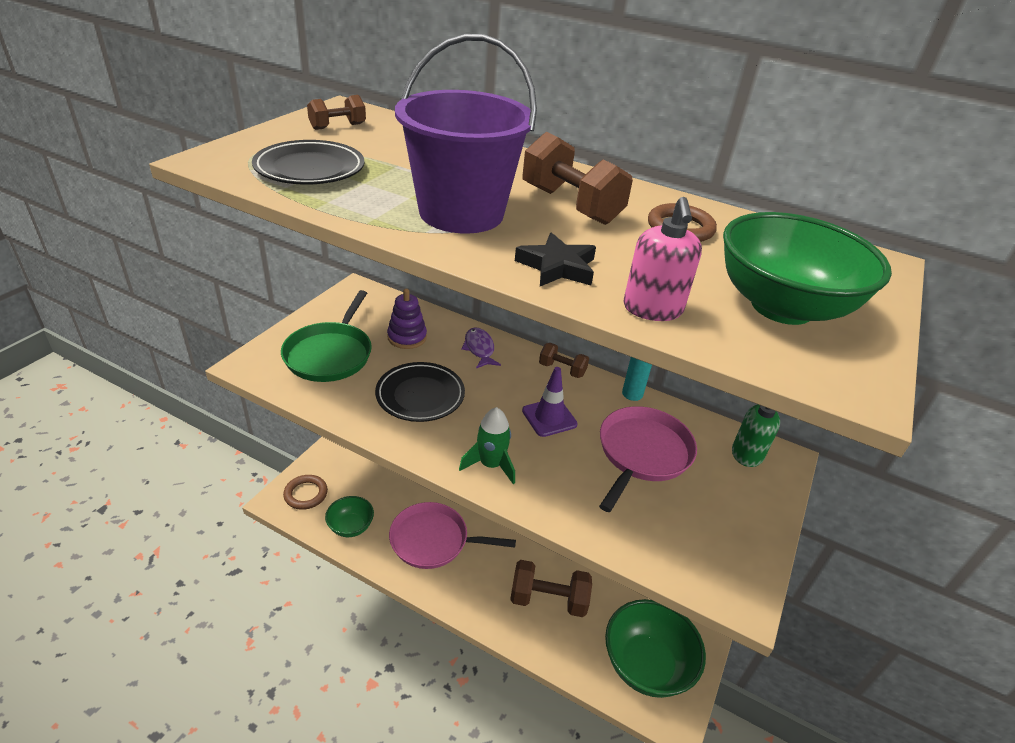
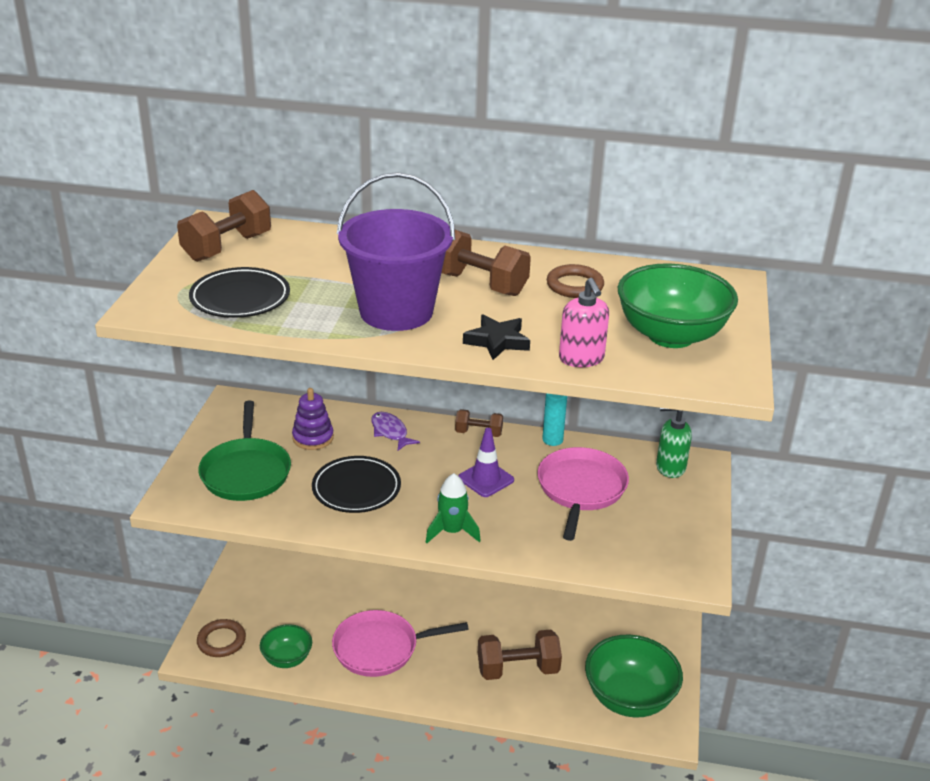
camera: 15 degrees left, 5 degrees down
(338, 127) = (227, 247): brown dumbbell -> brown dumbbell, size x1.74

